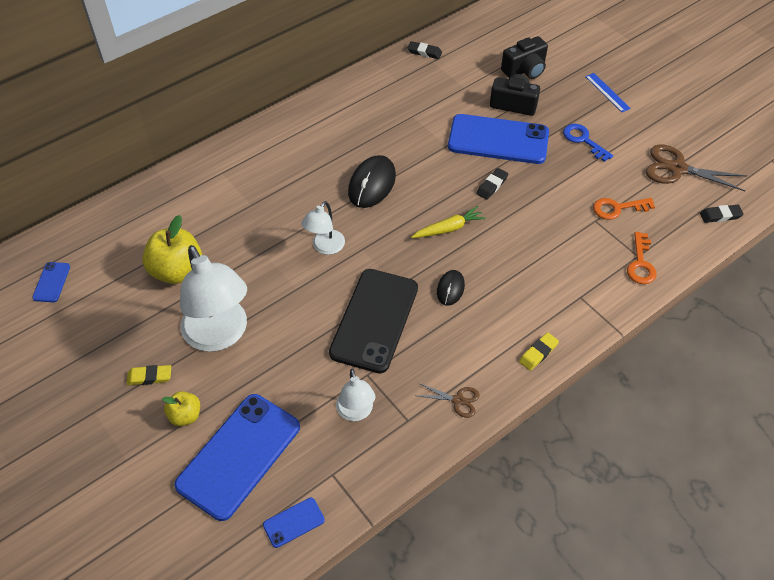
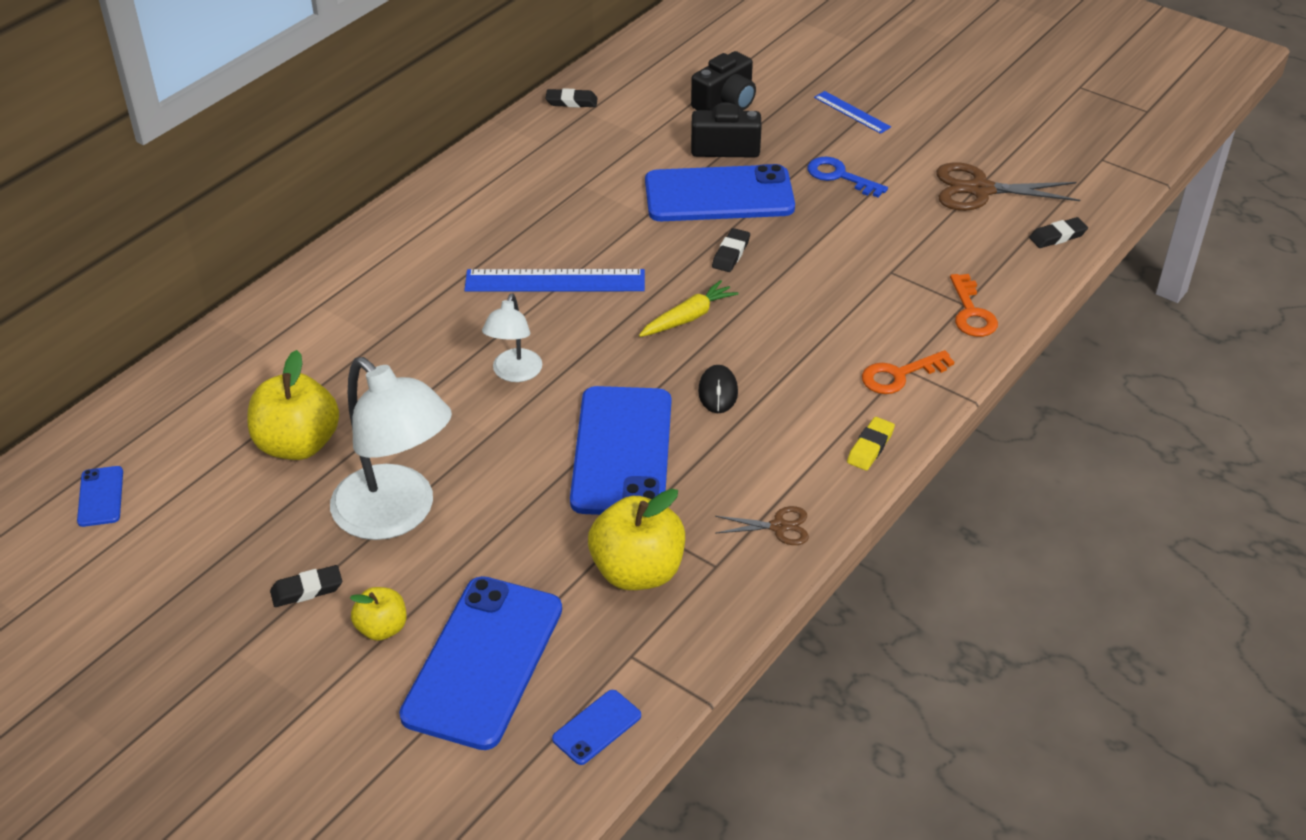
camera: 15 degrees left, 10 degrees down
(149, 377) = (307, 590): yellow eraser -> black eraser
(356, 412) = (637, 571): white lamp -> yellow apple
(372, 184) = (555, 281): black mouse -> blue ruler
(374, 320) = (622, 451): black phone -> blue phone
(617, 208) = (916, 251): orange key -> orange key (899, 375)

